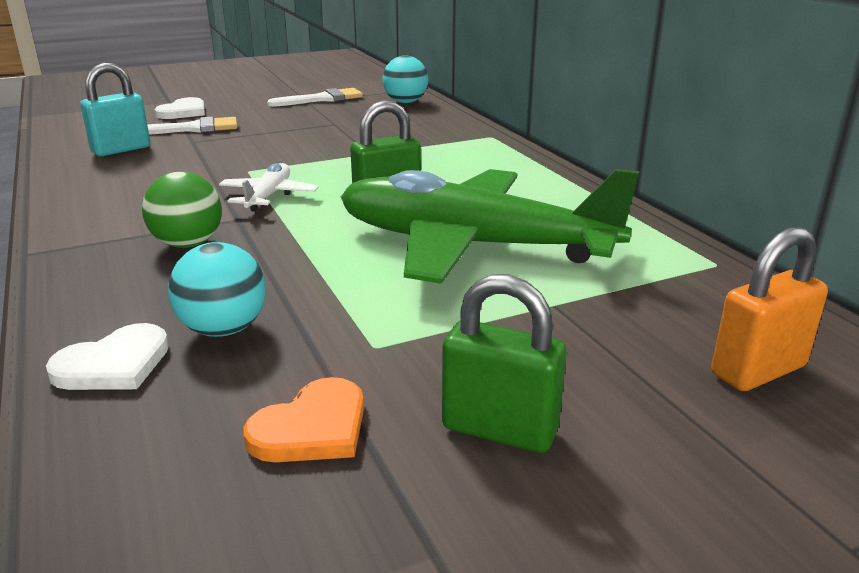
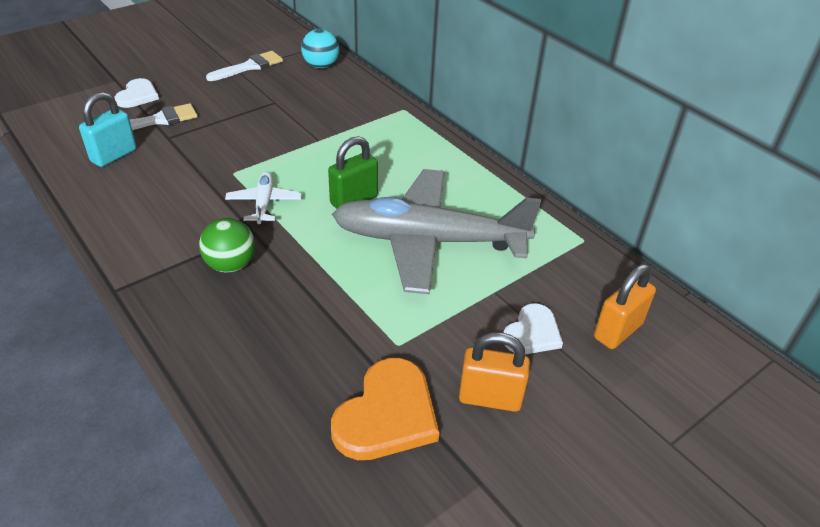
camera: 15 degrees left, 15 degrees up
(114, 364) = (243, 385): white heart -> white heart (532, 333)
(224, 329) = (298, 345): turquoise ball -> none
(312, 428) = (387, 414): orange heart -> orange heart, size x1.61
(472, 245) = (428, 241): green plane -> grey plane
(499, 429) = (490, 398): green padlock -> orange padlock

